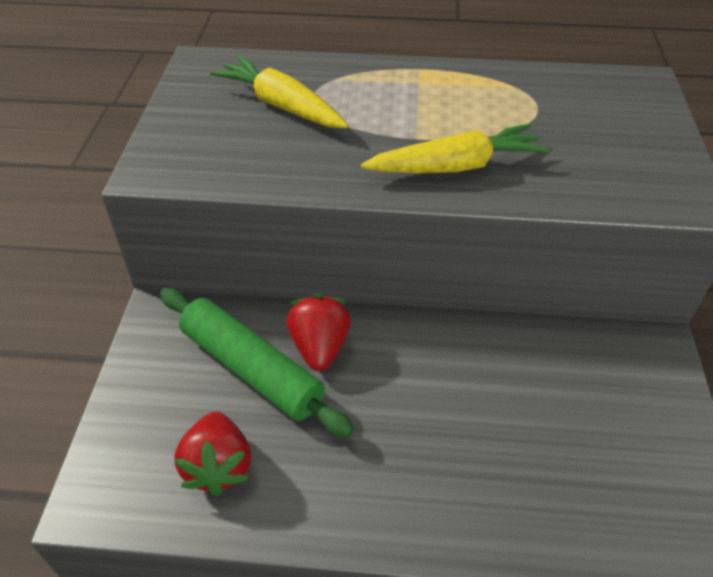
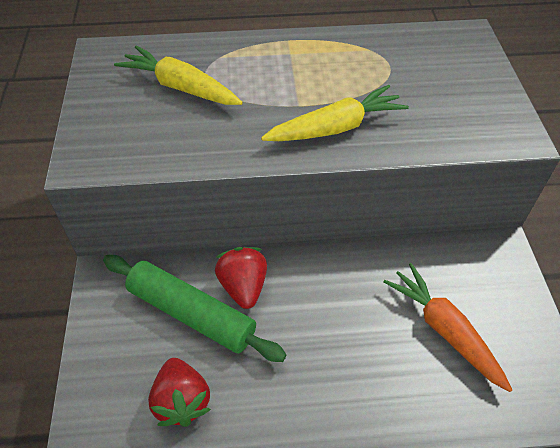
camera: 10 degrees left, 5 degrees up
(563, 433) = (444, 330): none -> orange carrot

